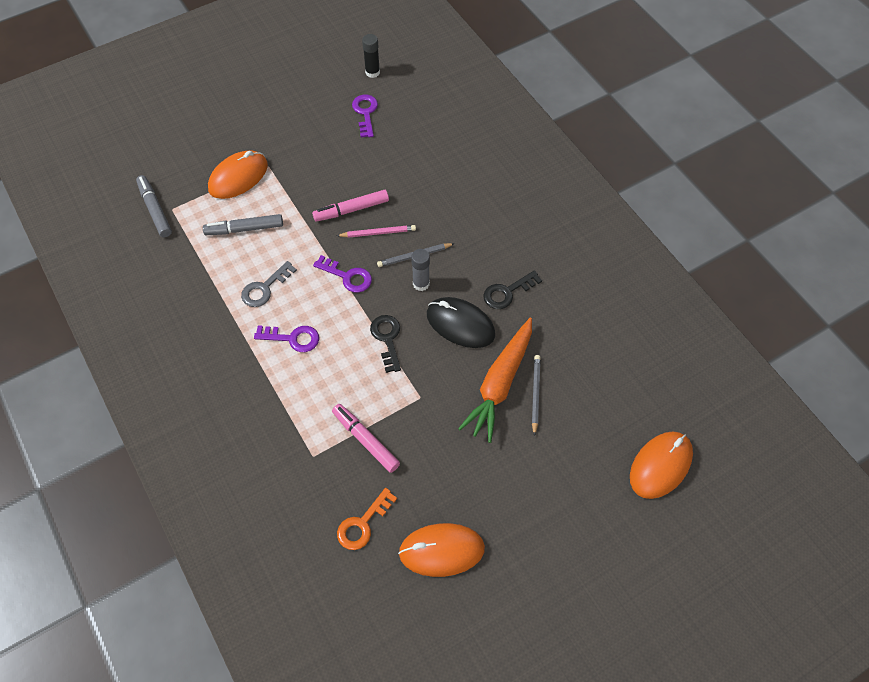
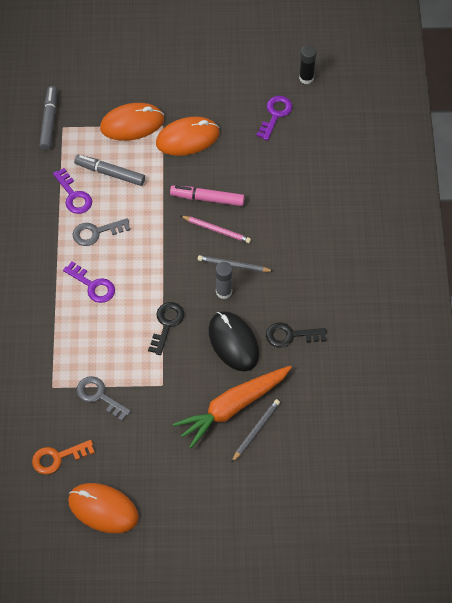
camera: 30 degrees right, 0 degrees up
(347, 276) = (168, 256): purple key -> purple key (74, 196)
(365, 440) = (99, 396): pink marker -> grey key
(660, 466) = (317, 540): orange mouse -> orange mouse (187, 138)

